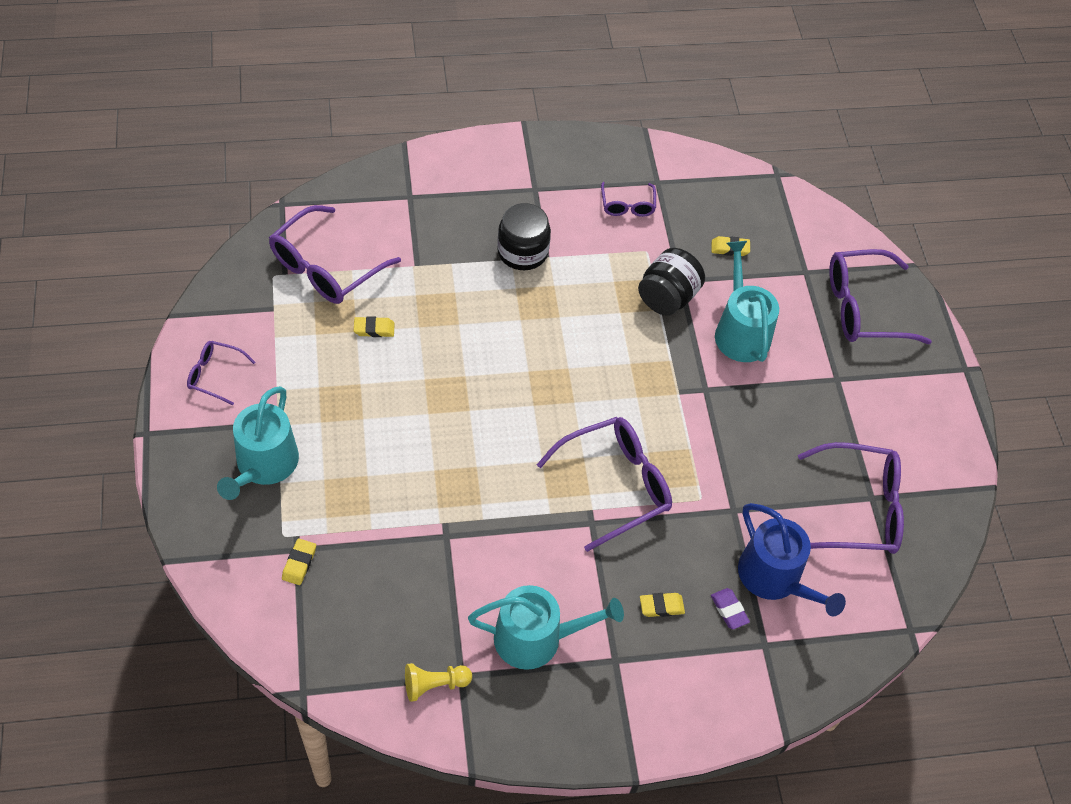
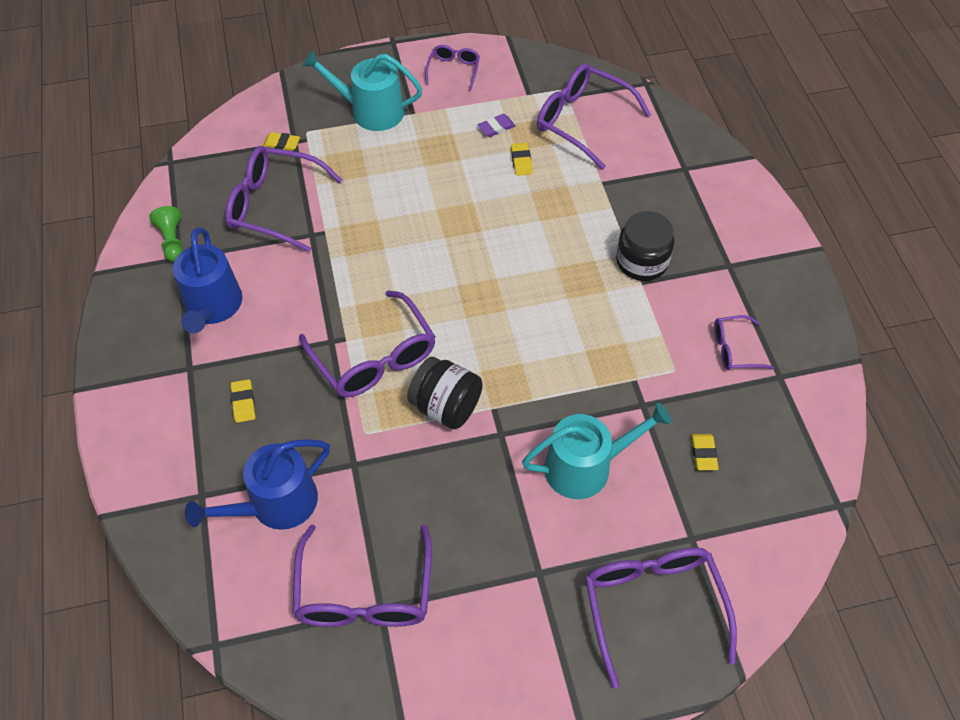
camera: 90 degrees right, 0 degrees up
(396, 573) = (274, 205): none -> purple glasses
(434, 685) = (172, 241): yellow pawn -> green pawn
(536, 638) = (212, 307): turquoise watering can -> blue watering can
(667, 297) = (616, 393): black jar -> black jar (446, 407)
(729, 610) = (239, 462): purple eraser -> purple eraser (496, 128)

